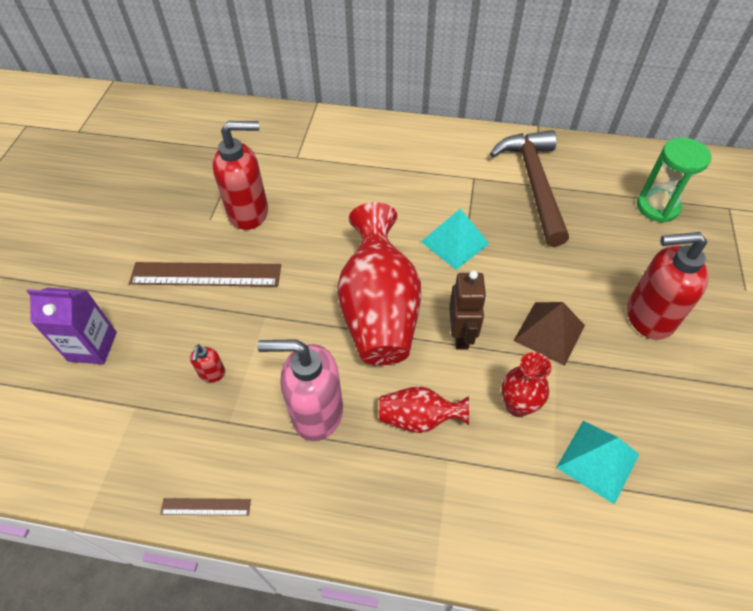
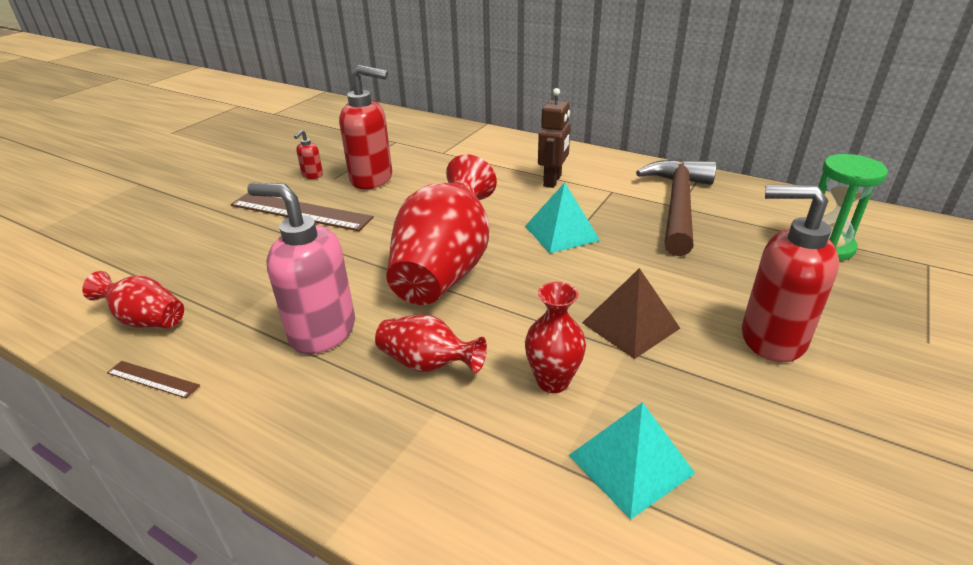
camera: 20 degrees right, 20 degrees down
(92, 346) = (164, 239): purple carton -> none
(151, 448) = (146, 320): none -> red vase
(212, 373) = (247, 279): red soap dispenser -> red soap dispenser (312, 175)
(461, 335) = (522, 305): brown robot -> brown robot (553, 181)

